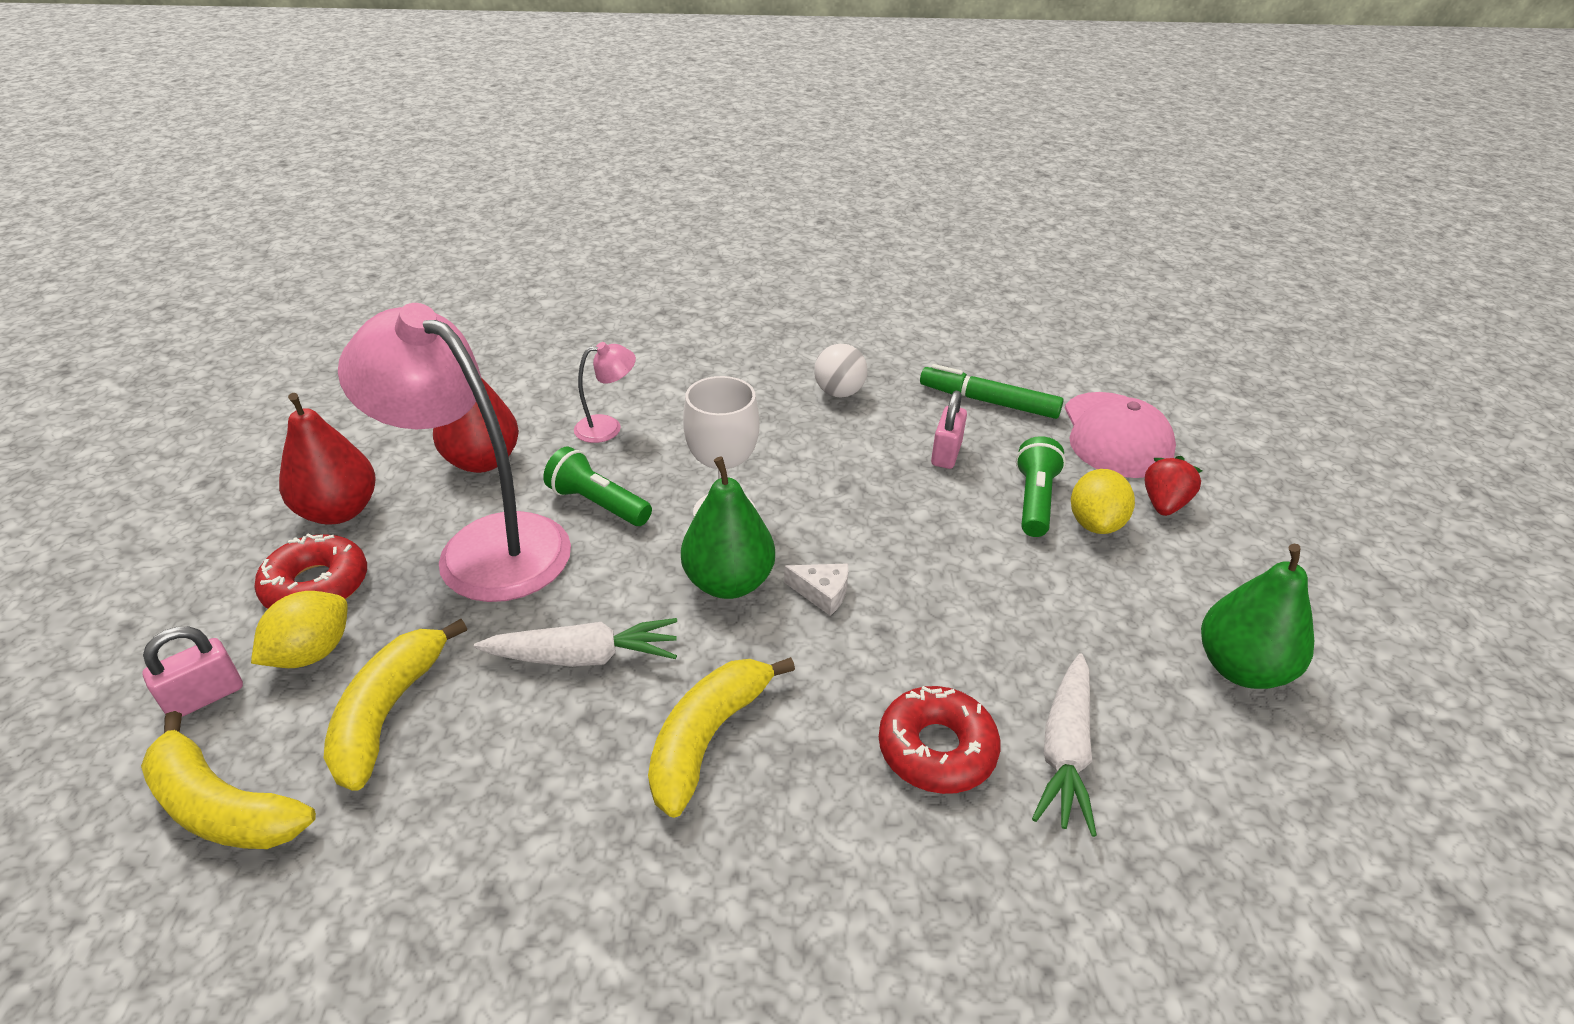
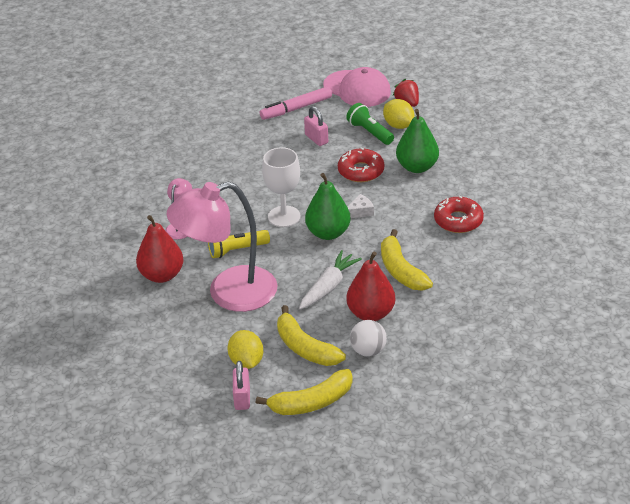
camera: 50 degrees left, 0 degrees up
(316, 585) = (201, 351): red donut -> red donut (361, 171)
(339, 511) = (150, 332): red pear -> red pear (371, 313)
(598, 504) = (236, 250): green flashlight -> yellow flashlight
(839, 393) = (238, 146): white ball -> white ball (368, 351)
(988, 402) = (296, 108): green marker -> pink marker
(1065, 751) = (486, 194): white carrot -> none
(1241, 668) = (494, 136): green pear -> green pear (417, 167)

